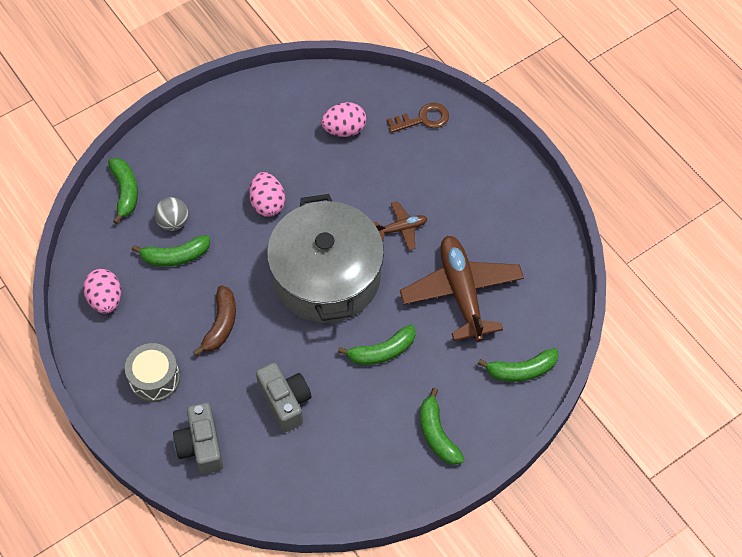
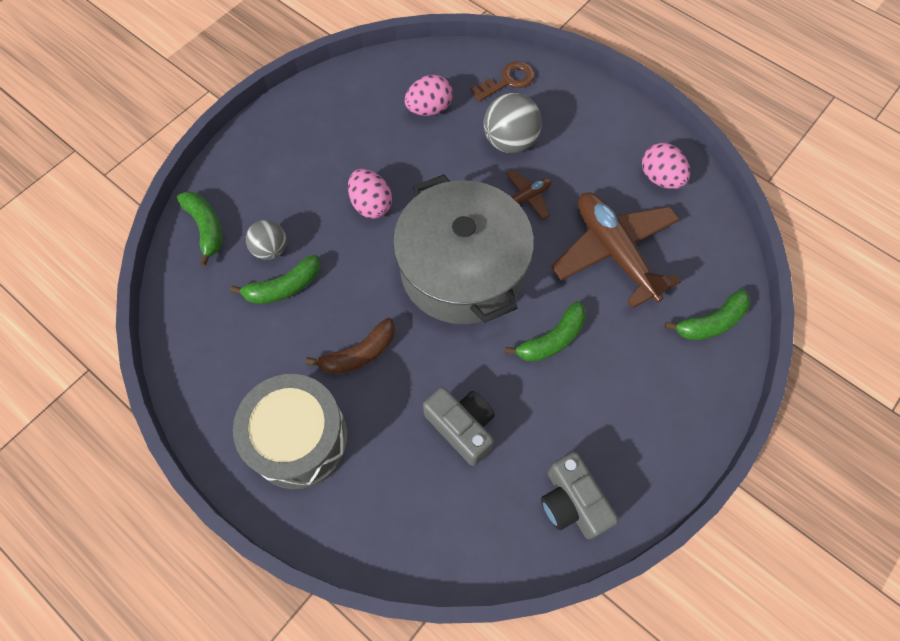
camera: 15 degrees left, 5 degrees up
(106, 299) = (215, 357): pink egg -> pink egg (660, 178)
(155, 378) = (299, 439): grey drum -> grey drum, size x1.59
(201, 446) = (379, 509): grey camera -> grey camera (572, 502)
(221, 325) = (359, 354): brown banana -> brown banana turned 60 degrees clockwise
(405, 175) = (510, 141): none -> grey ball
(437, 434) = (647, 420): green banana -> none

